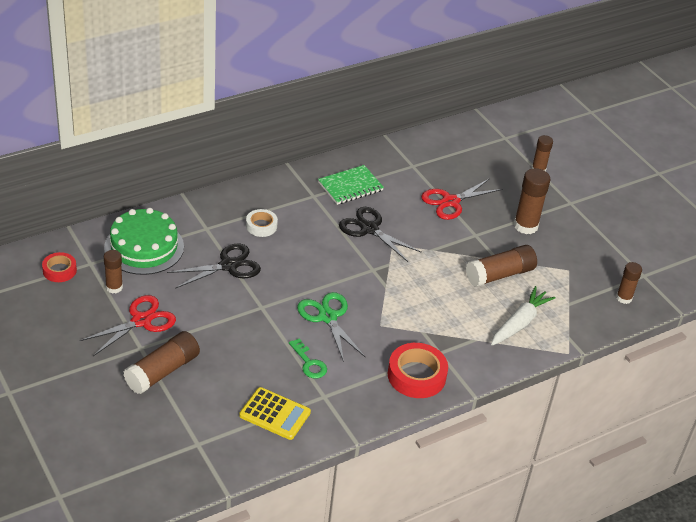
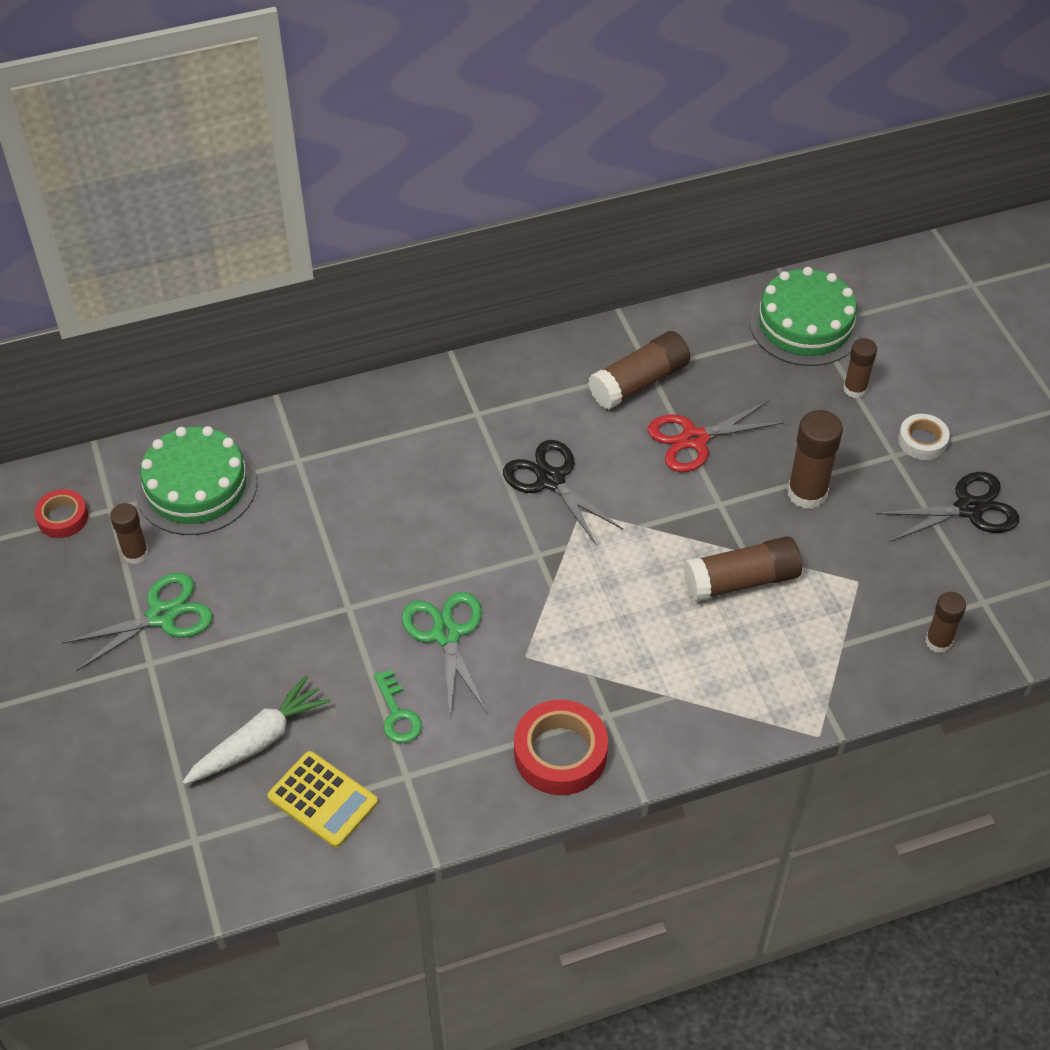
camera: 15 degrees right, 10 degrees up
(141, 321) = (161, 616): red scissors -> green scissors
(162, 371) = (172, 707): brown glue stick -> brown glue stick (639, 382)
(228, 266) = (315, 529): black scissors -> black scissors (968, 508)
(261, 226) = (383, 462): white tape -> white tape (922, 441)
(350, 187) = (539, 401): green notebook -> none
(499, 137) = (805, 324): none -> green cake
(519, 323) = (751, 673): white carrot -> white carrot (259, 740)

